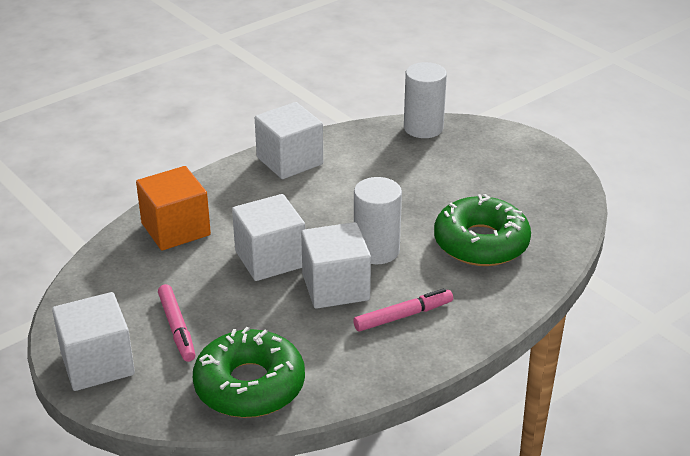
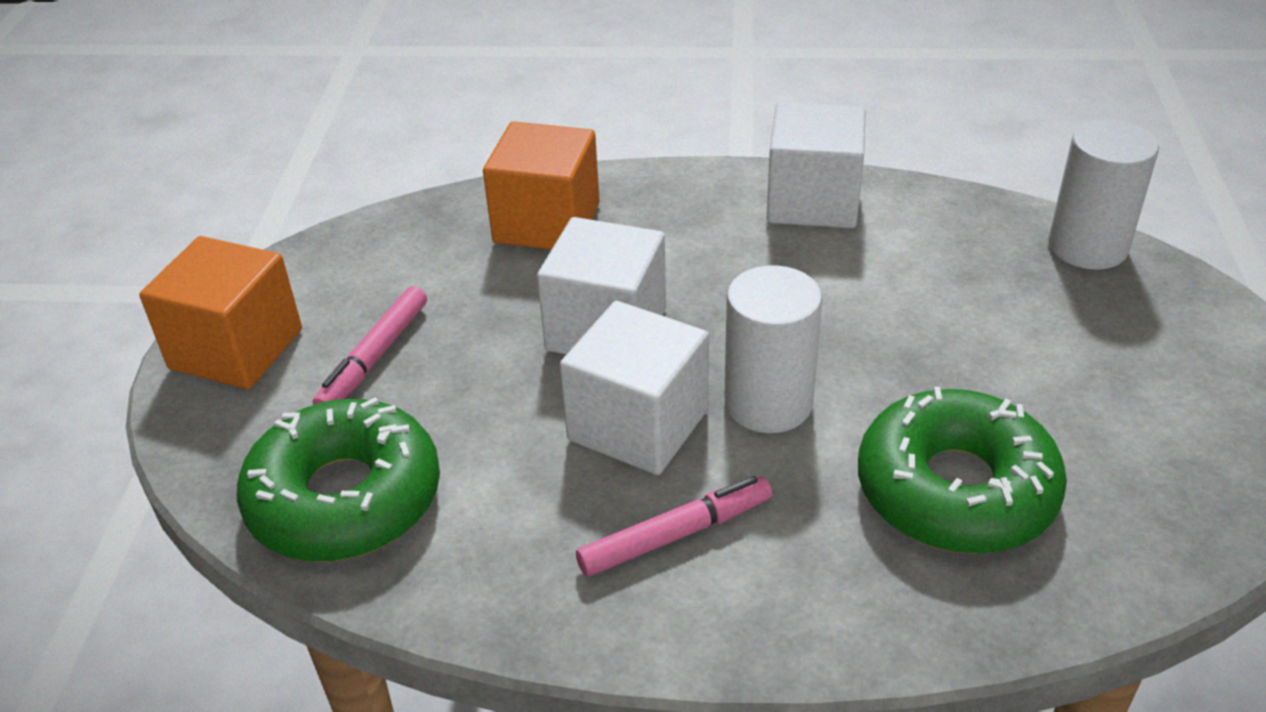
camera: 45 degrees right, 5 degrees up
(97, 363) = (236, 349): white cube -> orange cube
(403, 316) = (676, 535): pink marker -> pink marker turned 45 degrees counterclockwise

